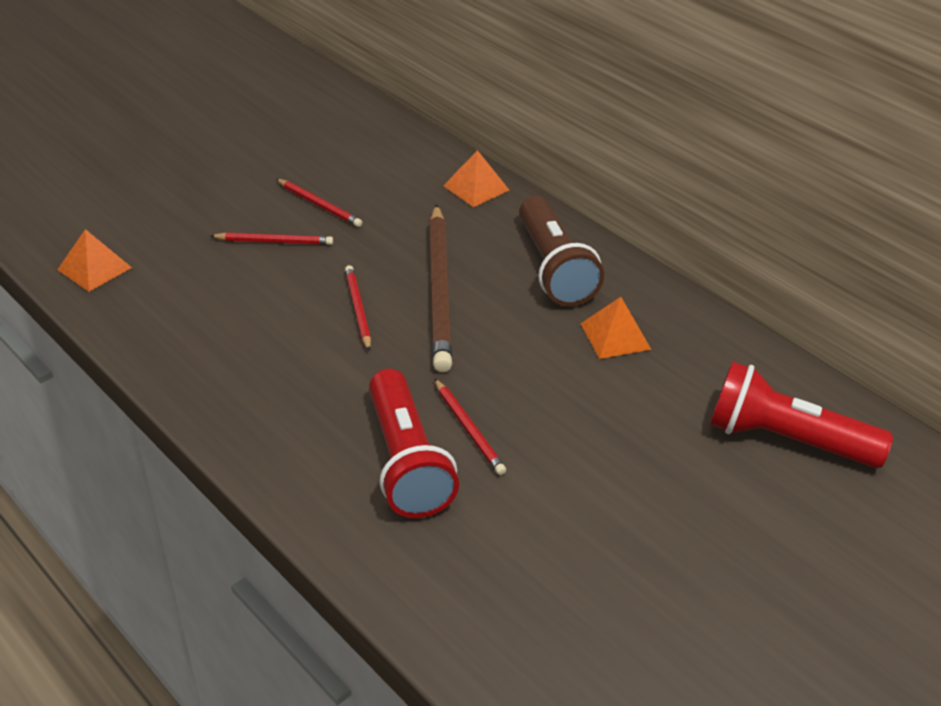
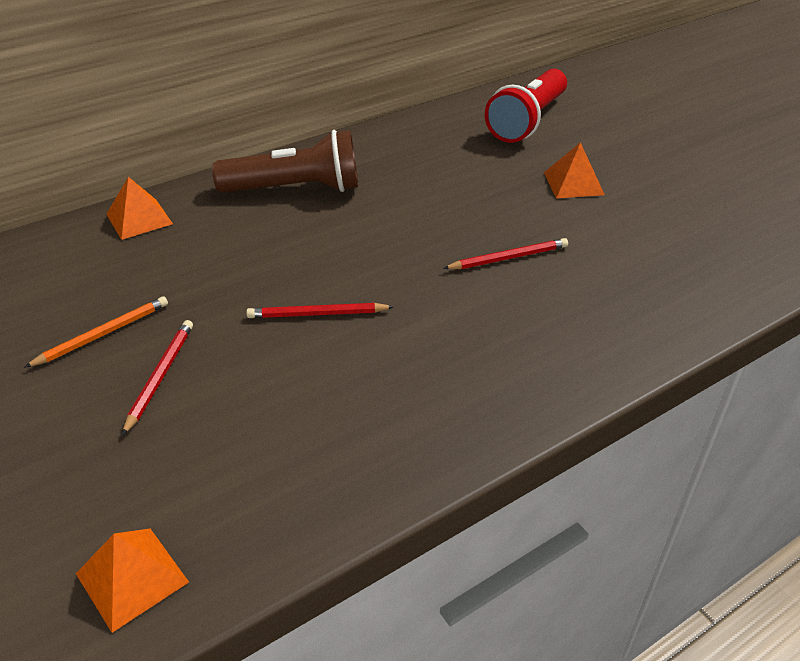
camera: 80 degrees left, 0 degrees up
(319, 205) = (103, 334): red pencil -> orange pencil
(407, 462) = (550, 297): red flashlight -> none
(440, 290) = (304, 257): brown pencil -> none
(615, 336) = (399, 171): orange pyramid -> orange pyramid (573, 183)

